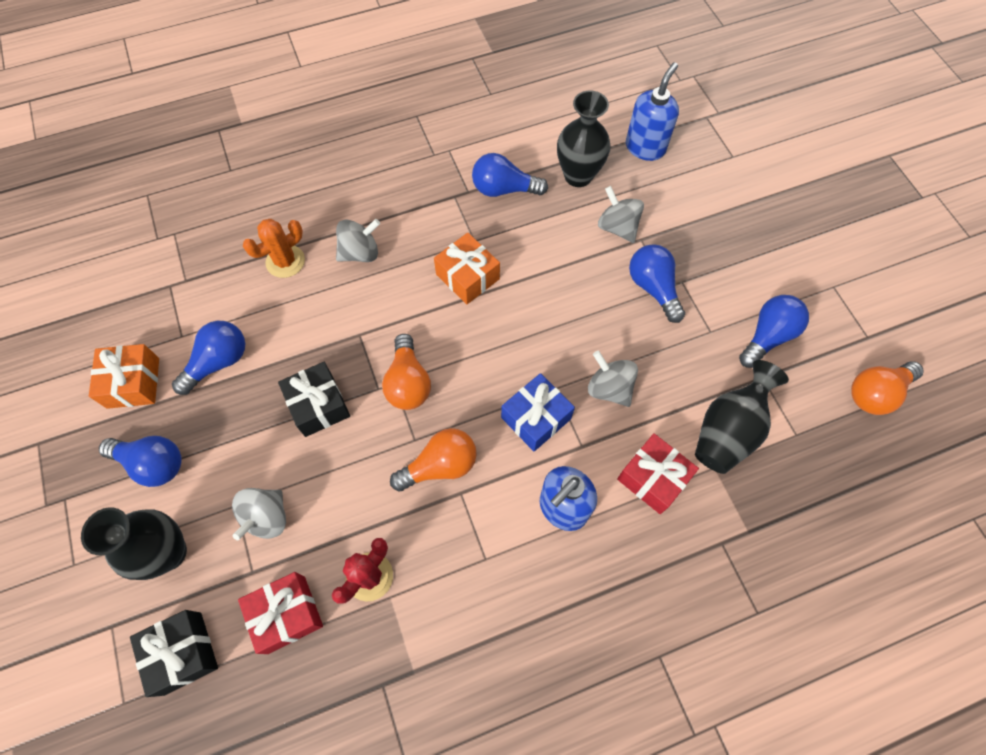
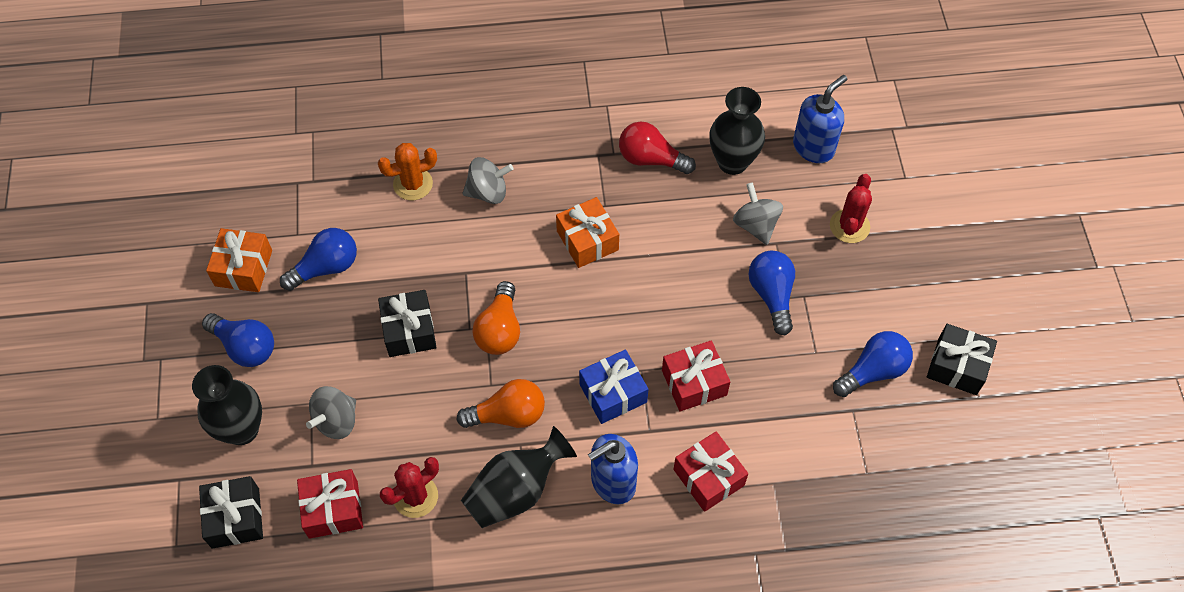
camera: 15 degrees right, 5 degrees down
(504, 189) = (651, 159): blue light bulb -> red light bulb
(609, 388) = (694, 383): grey spinning top -> red gift
(700, 209) = (849, 226): none -> red cactus
(728, 430) = (799, 452): black vase -> black vase (516, 491)
(839, 313) = (957, 366): none -> black gift
(876, 393) = (964, 453): orange light bulb -> none

